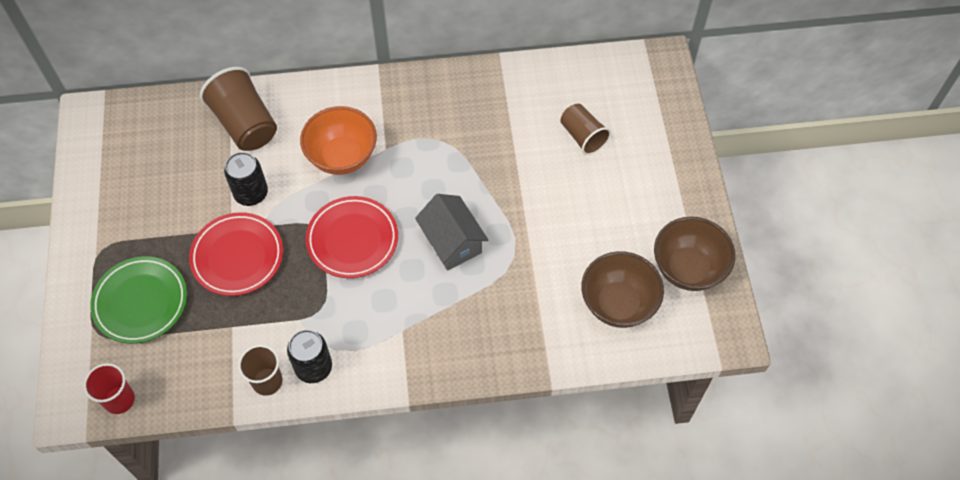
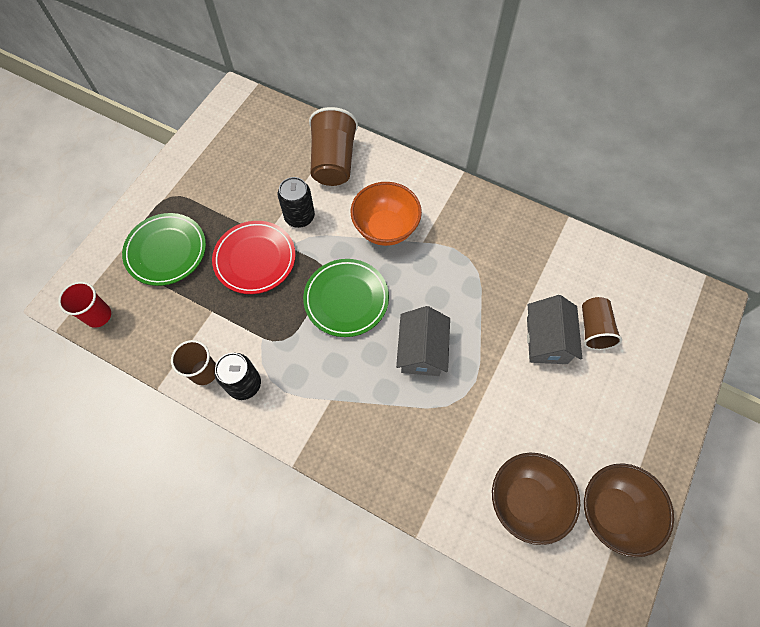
camera: 35 degrees right, 5 degrees up
(352, 240) = (346, 299): red plate -> green plate
(551, 169) = (547, 340): none -> grey house

